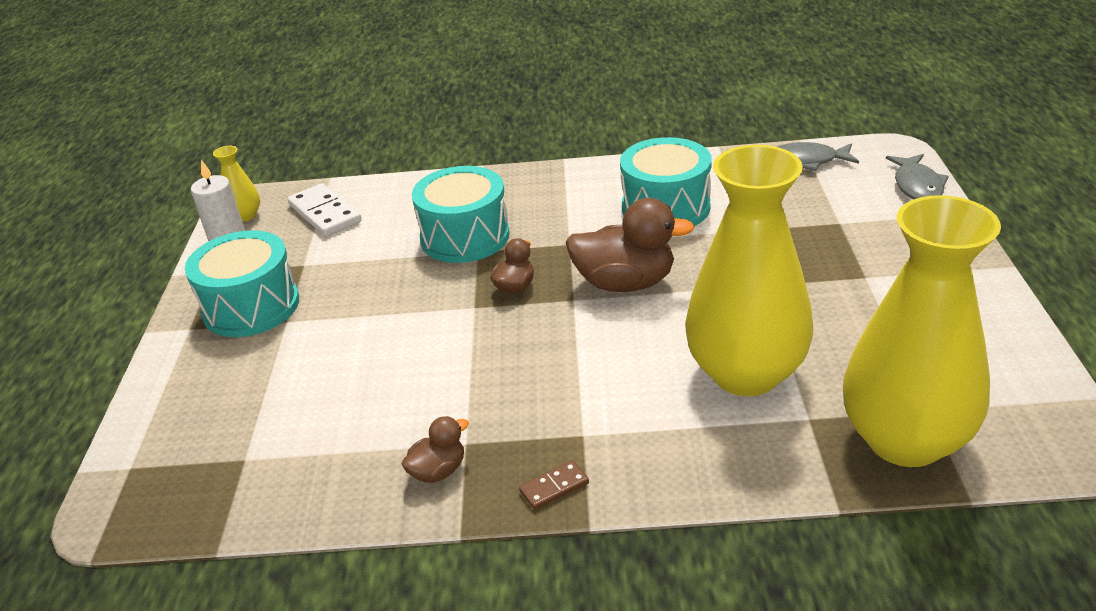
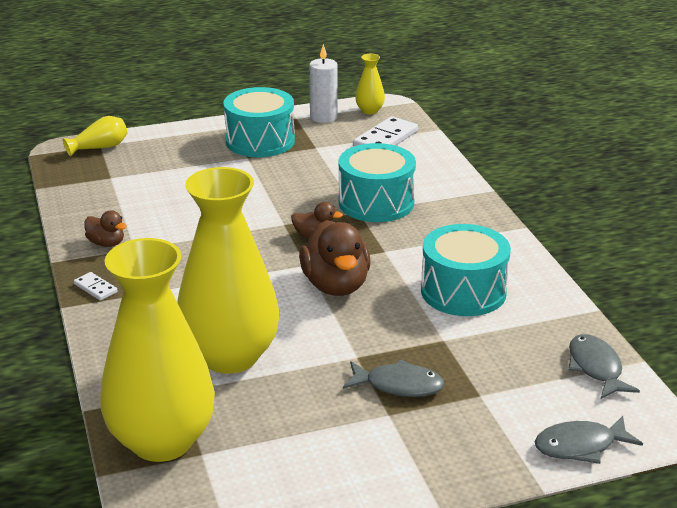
camera: 70 degrees right, 5 degrees down
(139, 467) = (100, 148): none -> yellow vase
(554, 487) = (95, 288): brown domino -> white domino
(819, 265) = (398, 385): none -> grey fish

